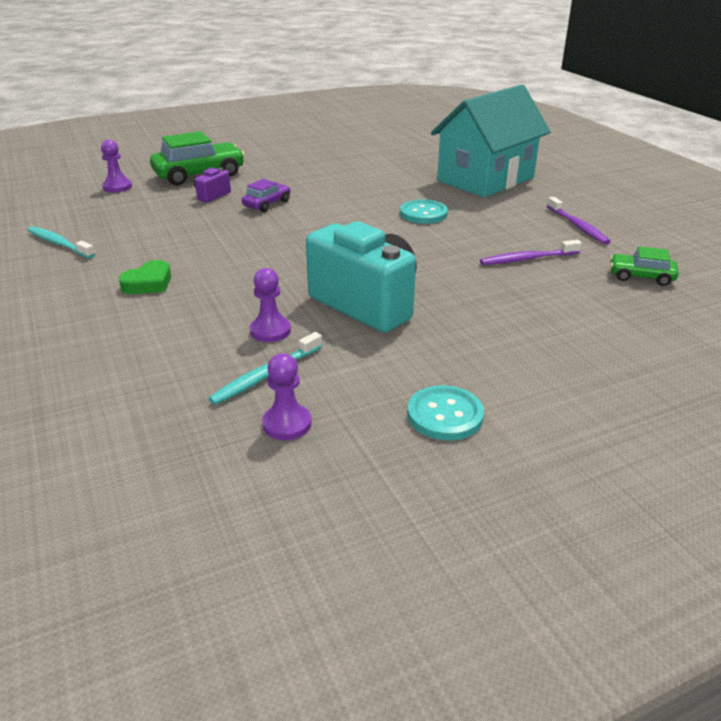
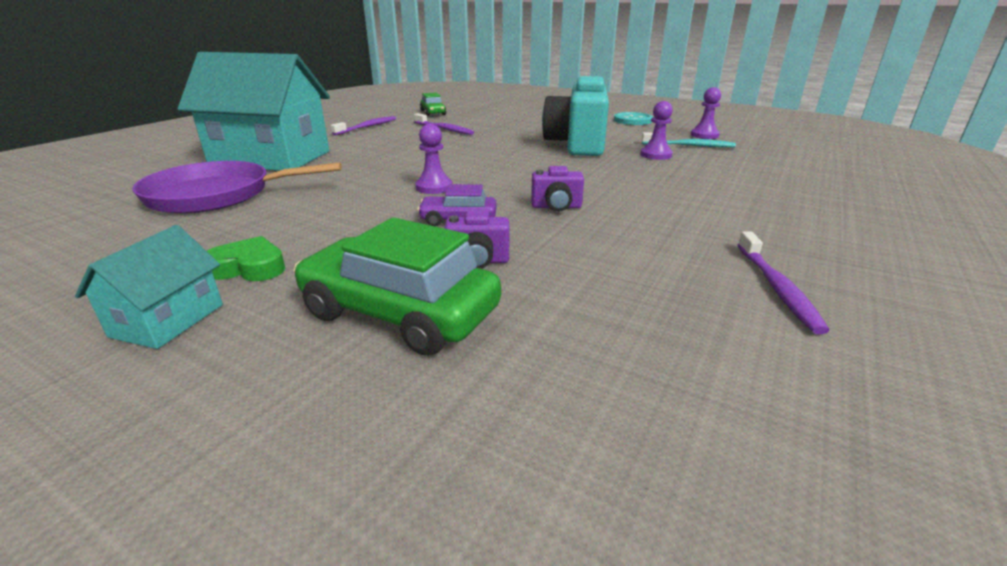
camera: 125 degrees left, 5 degrees down
(59, 243) = (777, 287): turquoise toothbrush -> purple toothbrush
(117, 187) = (563, 372): purple pawn -> purple pawn (434, 187)
(149, 283) = (704, 203): green heart -> green heart (248, 267)
(236, 234) = (556, 207): none -> purple camera
(261, 147) = (168, 320): none -> turquoise house
(408, 161) = (216, 195): none -> purple pan
(423, 213) = (395, 160): turquoise button -> none

